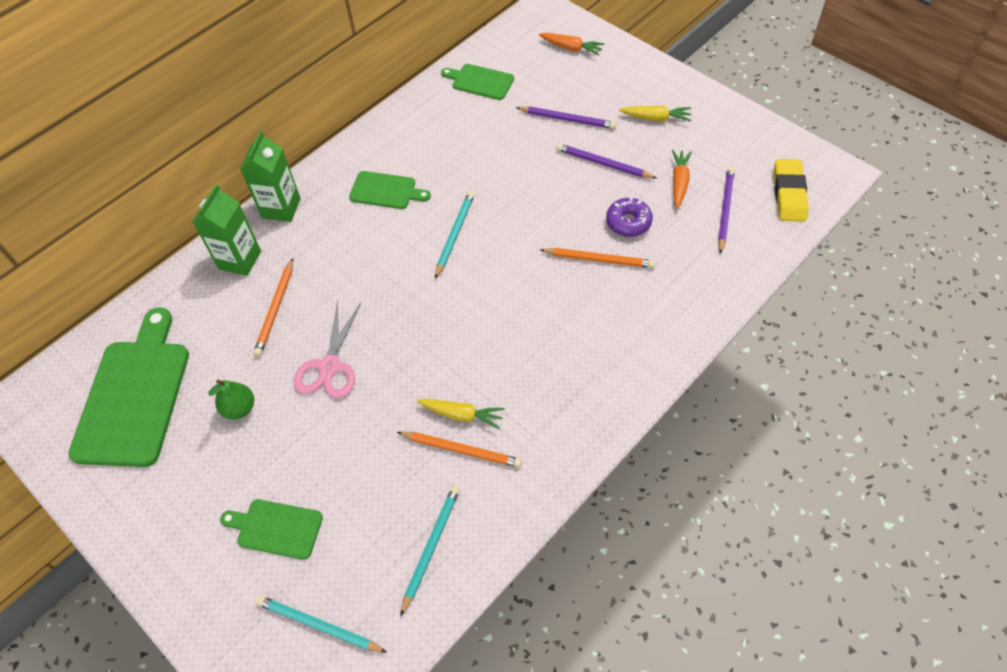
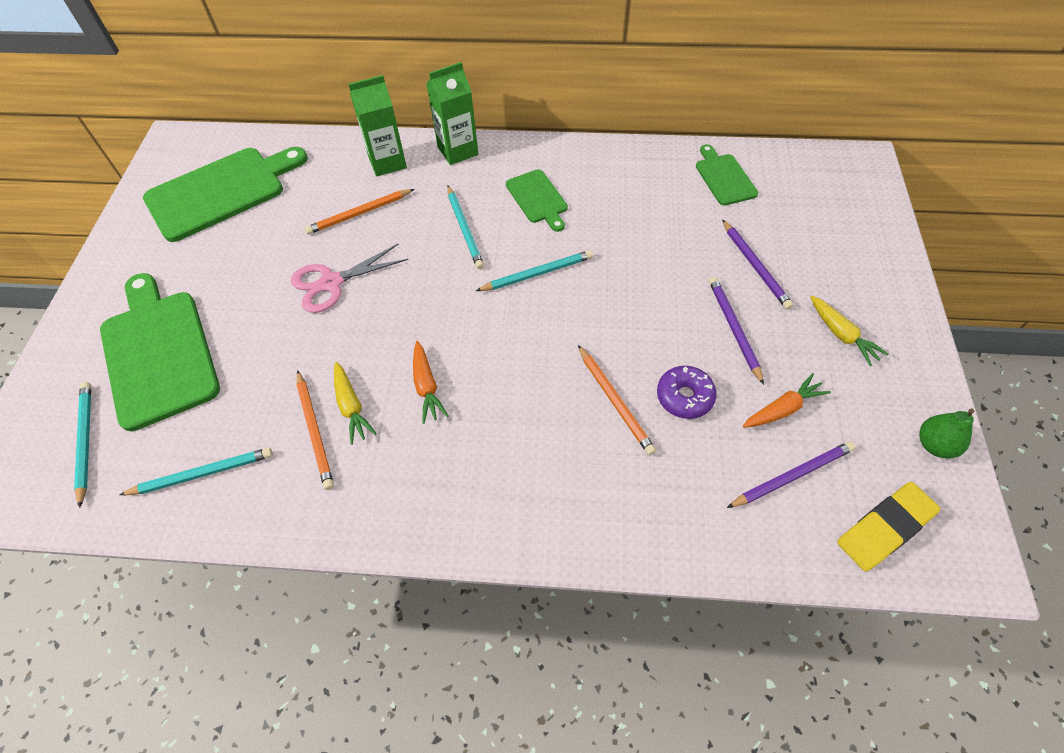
camera: 50 degrees right, 0 degrees up
(239, 408) = (252, 256): green pear -> green pear (934, 445)
(276, 528) = (158, 352): green cutting board -> green cutting board, size x1.93
(367, 251) = (465, 229): none -> turquoise pencil
(571, 48) = (844, 212): orange carrot -> orange carrot (426, 386)

